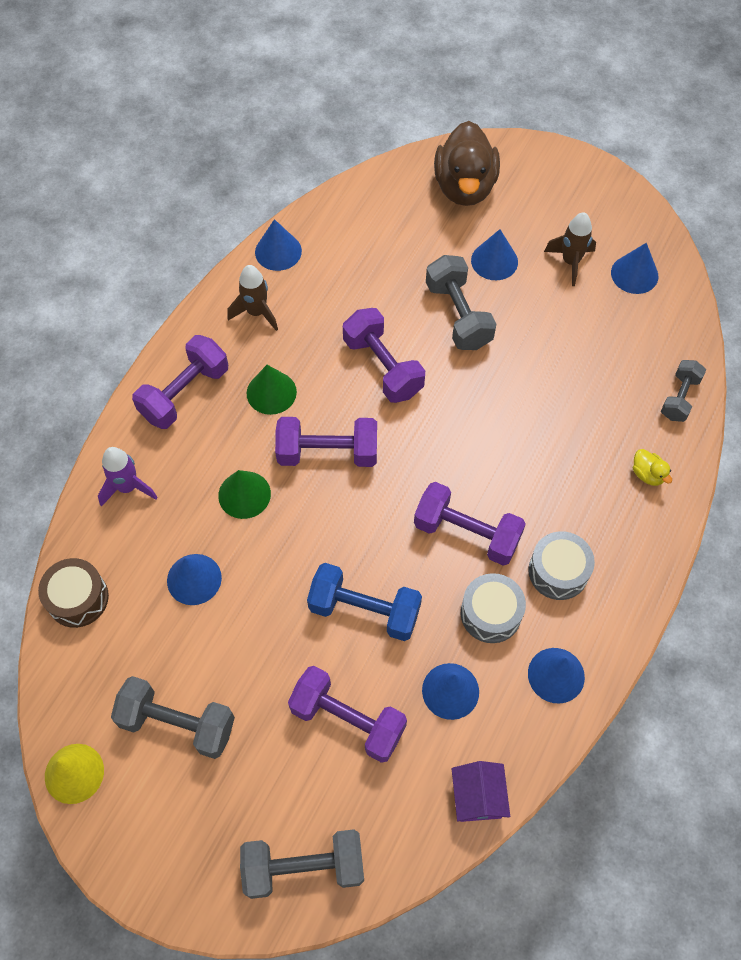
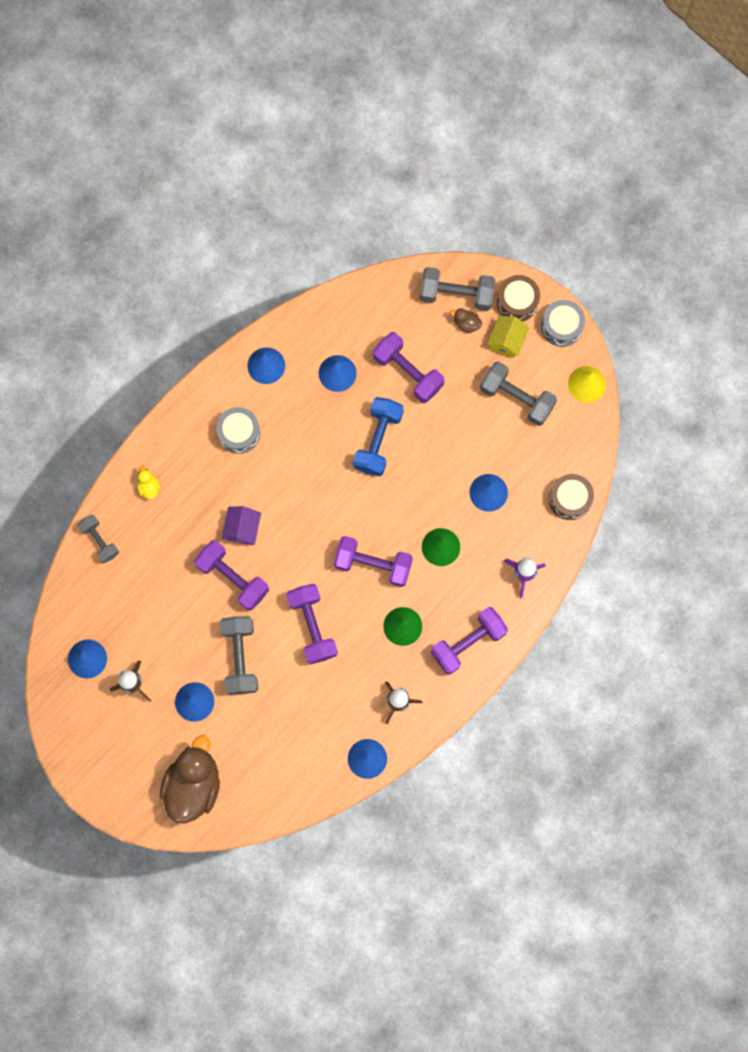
camera: 165 degrees left, 15 degrees up
(204, 881) = (517, 302): none -> brown drum
(209, 810) = (507, 340): none -> yellow house
(277, 821) = (466, 323): none -> brown duck
(364, 610) = (378, 440): blue dumbbell -> blue dumbbell turned 75 degrees clockwise
(466, 533) = (292, 476): purple dumbbell -> purple dumbbell (233, 578)
(478, 797) = (340, 306): purple house -> purple house (242, 528)
(490, 613) = (294, 416): grey drum -> grey drum (561, 326)
(679, 398) = (99, 540): grey dumbbell -> grey dumbbell turned 75 degrees counterclockwise

